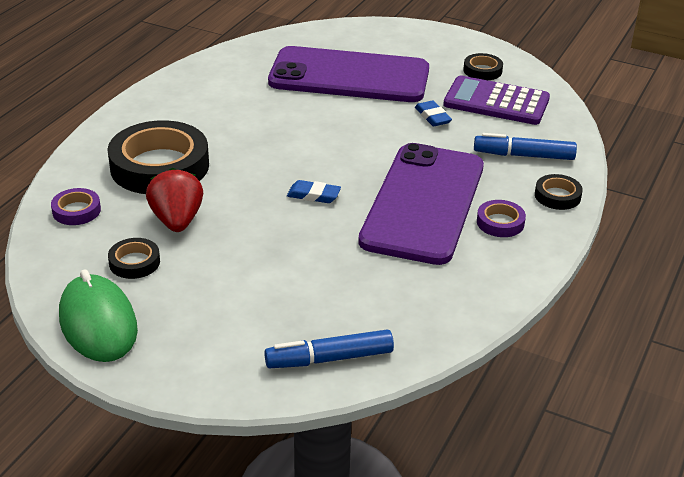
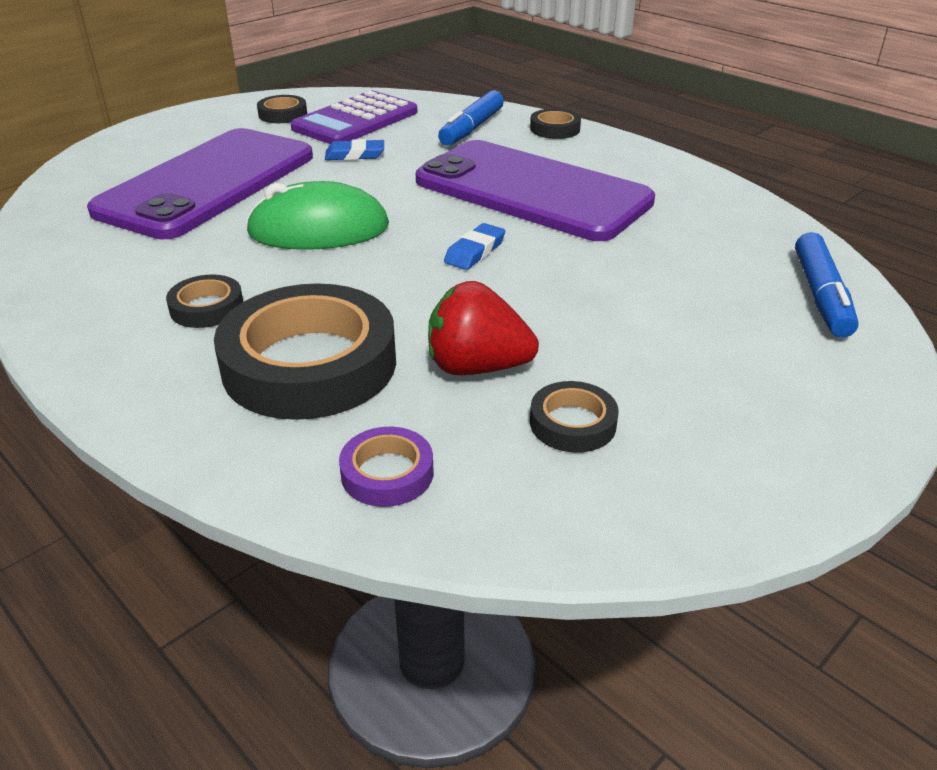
camera: 70 degrees left, 0 degrees up
(98, 323) = (729, 482): green mouse -> green mouse (318, 230)
(201, 120) = (207, 307): none -> black tape
(500, 222) = (588, 161): purple tape -> none

